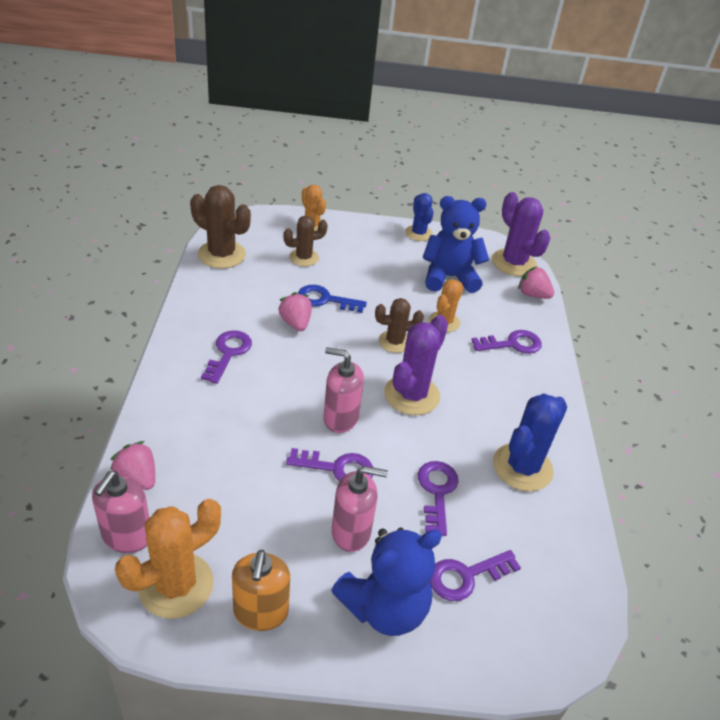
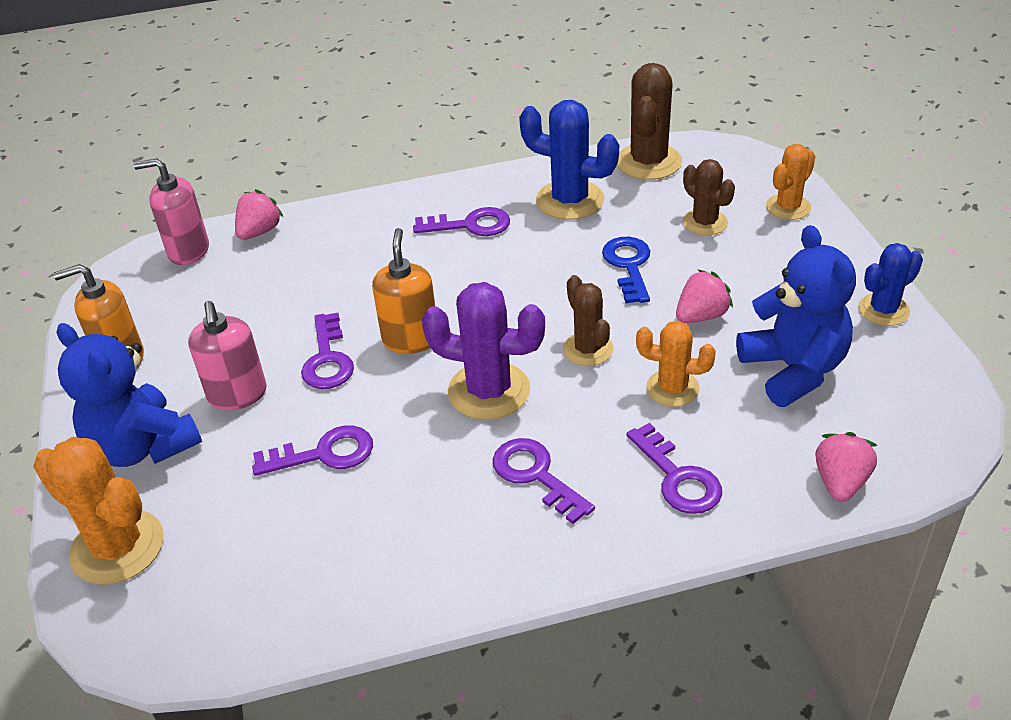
camera: 80 degrees right, 0 degrees up
(176, 585) = (141, 297): orange cactus -> orange cactus (117, 547)
(295, 323) = (561, 256): pink strawberry -> pink strawberry (701, 316)
(340, 418) = (410, 339): pink soap dispenser -> orange soap dispenser
(466, 576) = (200, 508): purple key -> purple key (536, 475)
(513, 263) = (916, 440): purple cactus -> none
(522, 467) = (405, 535): blue cactus -> blue cactus (570, 200)

